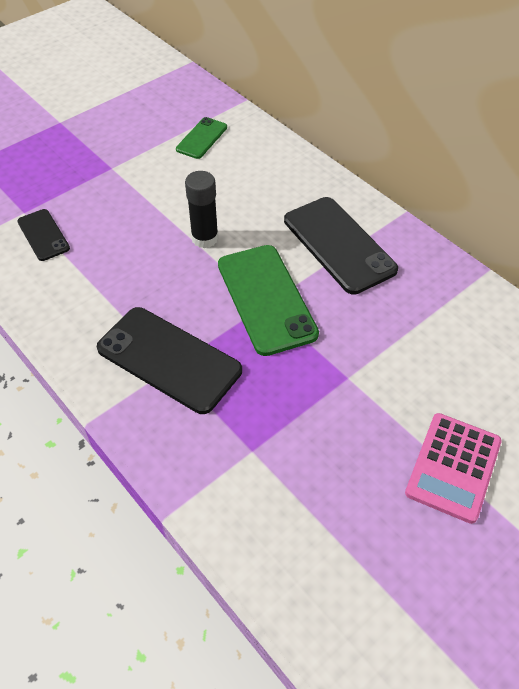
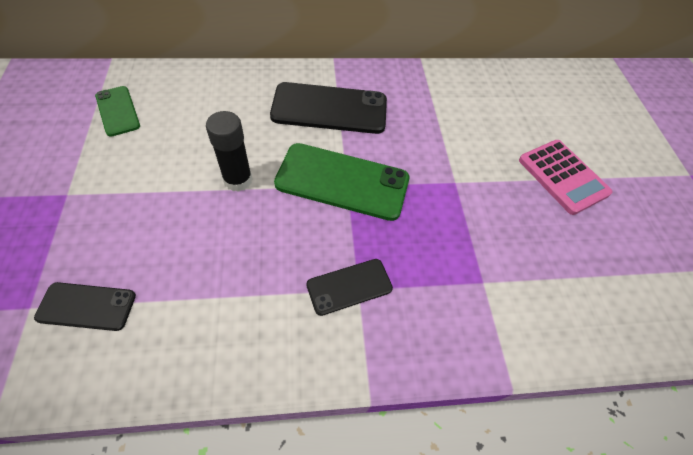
camera: 60 degrees left, 5 degrees up
(169, 359) = (349, 286): black phone -> black phone, size x0.55

